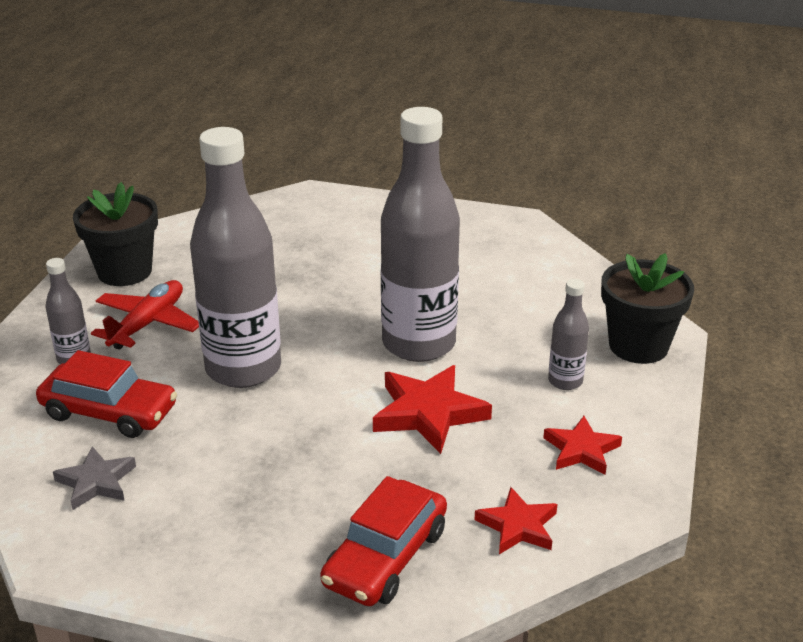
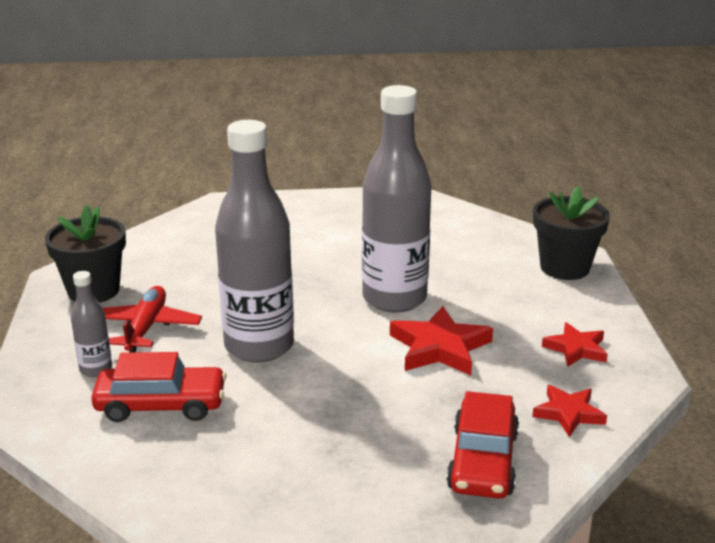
camera: 20 degrees left, 5 degrees down
(96, 482) = (190, 463): grey star -> none
(565, 381) = (528, 303): grey bottle -> none

